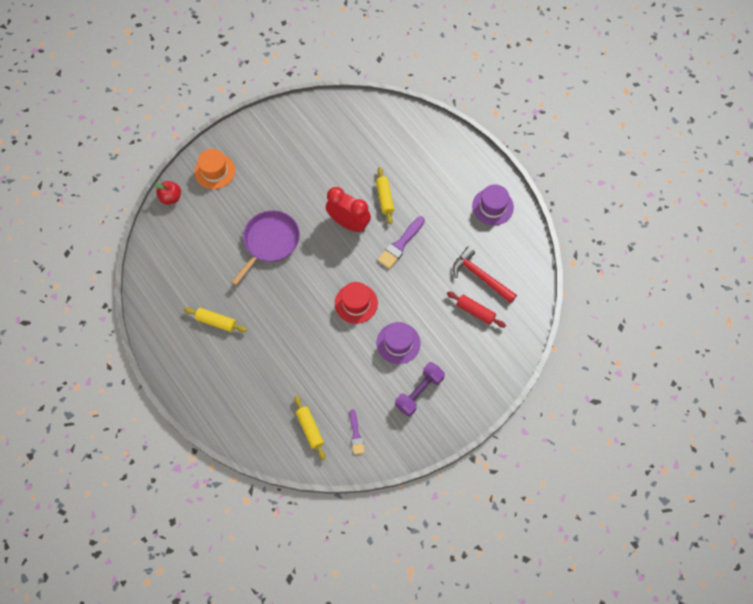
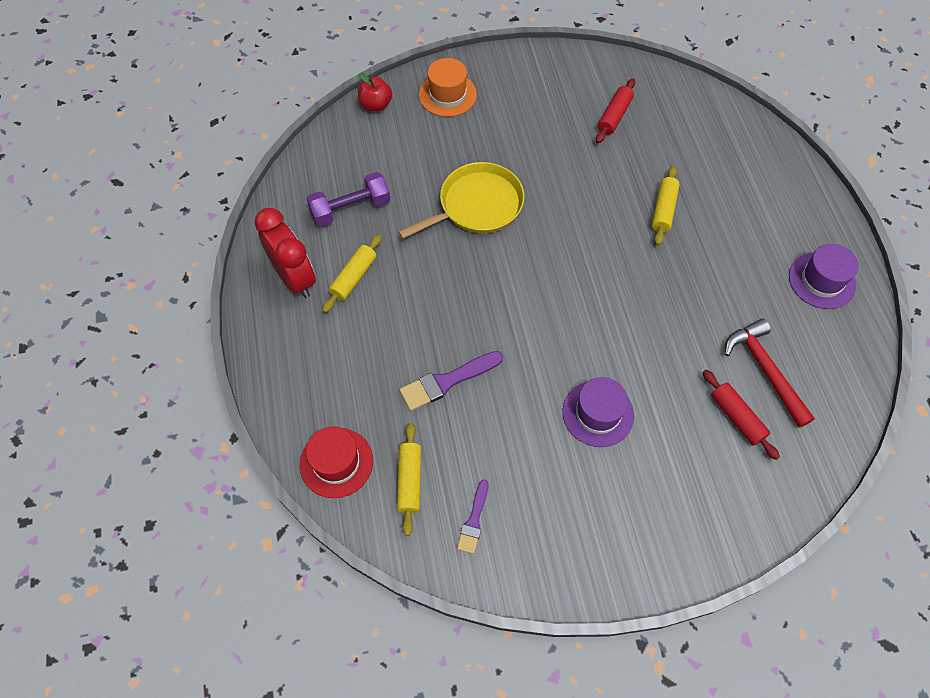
camera: 25 degrees right, 5 degrees down
(216, 322) = (354, 277): yellow rolling pin -> yellow rolling pin turned 75 degrees clockwise
(270, 242) = (477, 205): purple pan -> yellow pan
(328, 144) = (614, 116): none -> red rolling pin
(349, 223) = (597, 223): red clock -> red clock (295, 278)
(356, 303) = (560, 332): red hat -> red hat (336, 462)
(400, 244) = (660, 279): purple brush -> purple brush (447, 381)
(419, 392) = (599, 499): purple dumbbell -> purple dumbbell (350, 209)

